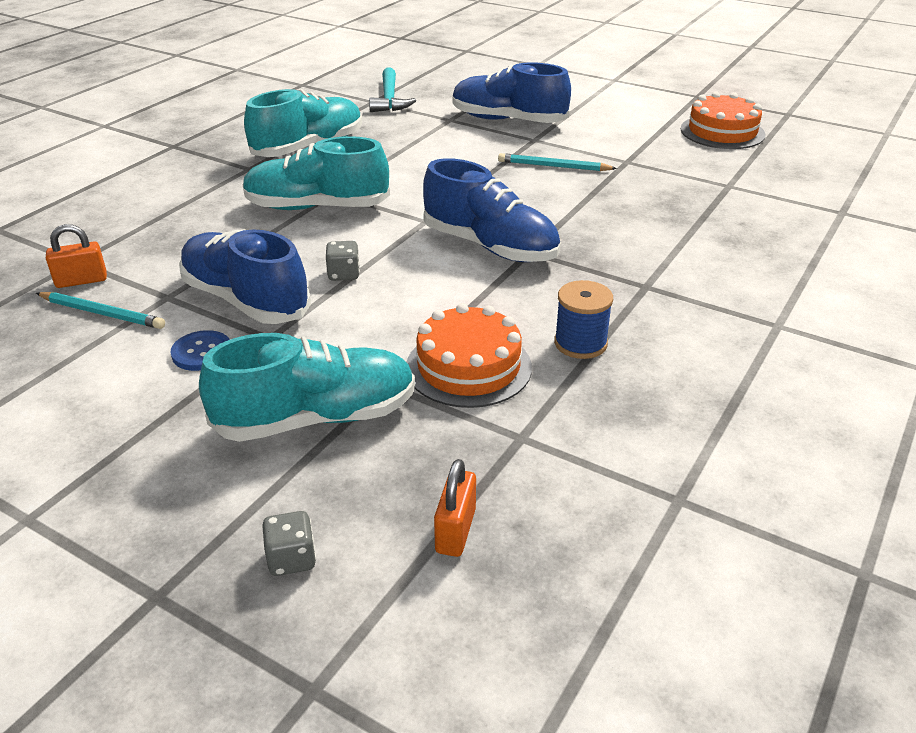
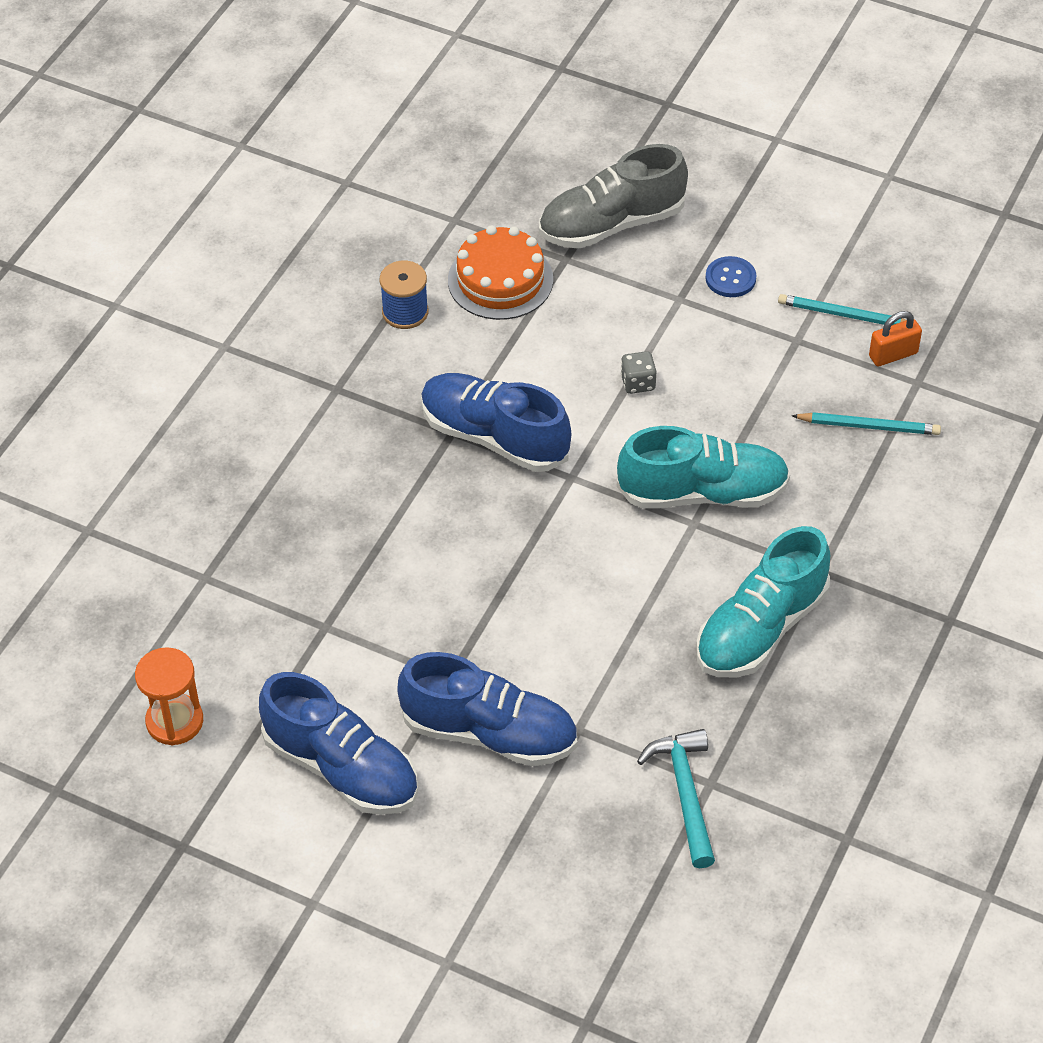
camera: 175 degrees right, 15 degrees up
(246, 300) = (720, 341): blue shoe -> blue shoe (341, 768)
(292, 559) = (594, 128): grey dice -> none
(316, 418) = (611, 224): turquoise shoe -> grey shoe
(455, 531) = (495, 152): orange padlock -> none
(554, 166) = (423, 606): turquoise pencil -> turquoise pencil (868, 426)
(722, 132) = (174, 721): orange cake -> orange hourglass

